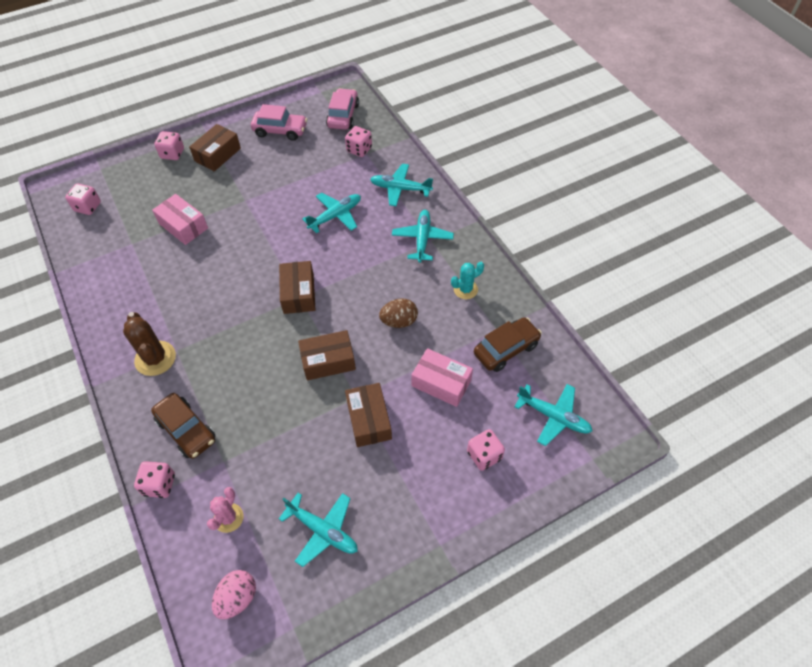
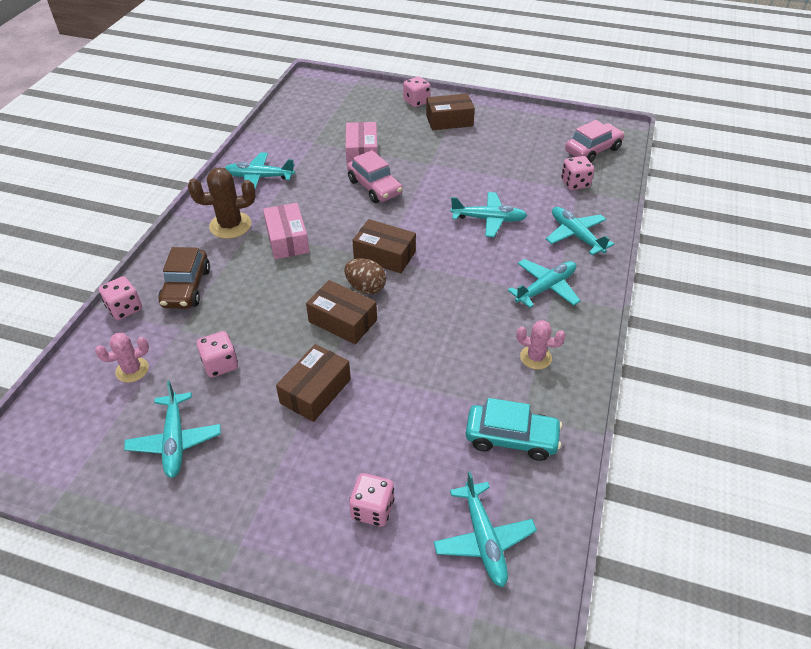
camera: 45 degrees right, 10 degrees down
(88, 207) = (316, 102): pink dice -> pink dice (220, 364)
(125, 303) = (259, 177): none -> turquoise plane
(155, 358) = (230, 225): brown cactus -> brown cactus turned 60 degrees clockwise
(237, 598) = (64, 430): pink egg -> none
(280, 131) = (522, 131): pink car -> pink car (374, 187)
(298, 293) = (384, 255): brown box -> brown box turned 75 degrees clockwise
(399, 321) = (439, 336): brown egg -> brown egg (365, 288)
(441, 383) = (413, 415): pink box -> pink box (287, 240)
(465, 289) = (535, 357): turquoise cactus -> pink cactus
(506, 349) = (511, 438): brown car -> turquoise car

